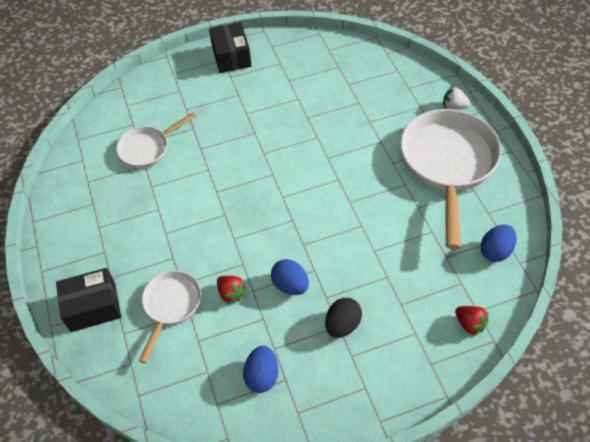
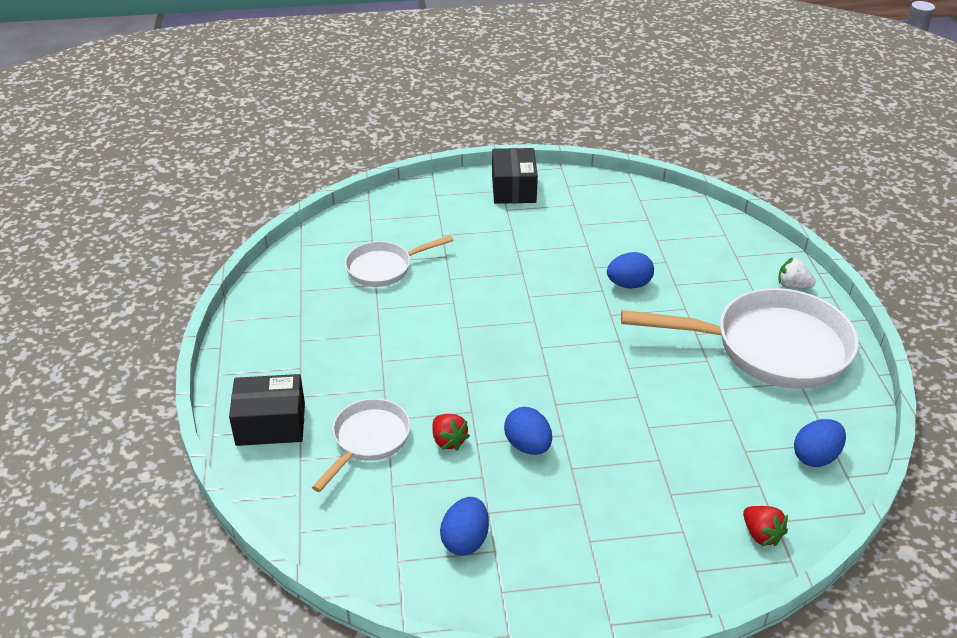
camera: 10 degrees right, 15 degrees down
(335, 128) = (629, 284): none -> blue egg
(342, 325) = (586, 503): black egg -> none
(447, 164) = (770, 348): white pan -> white pan turned 75 degrees clockwise

